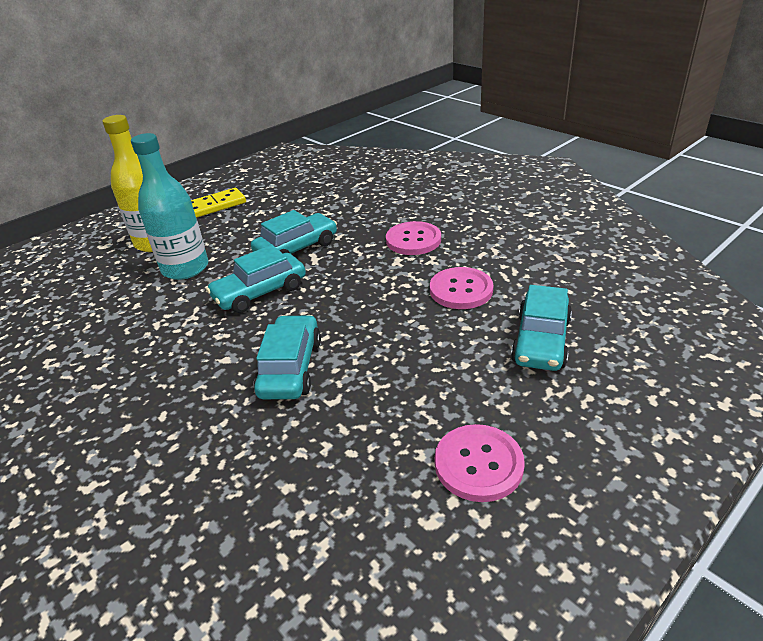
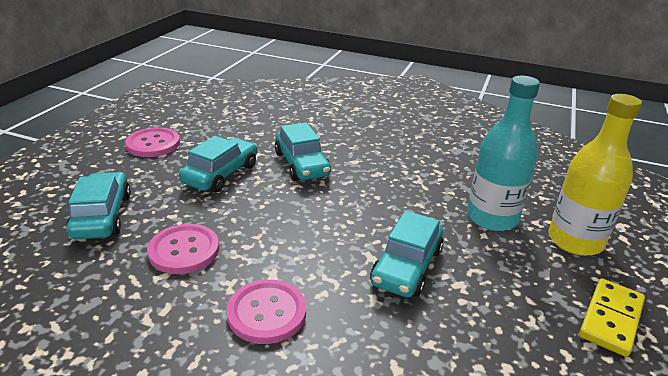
camera: 150 degrees right, 5 degrees down
(260, 292) = (386, 209): turquoise car -> turquoise car (221, 174)

